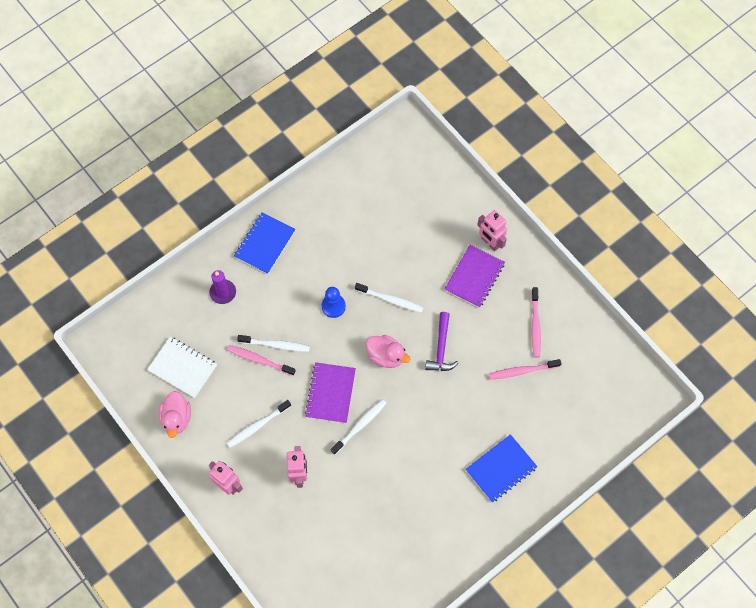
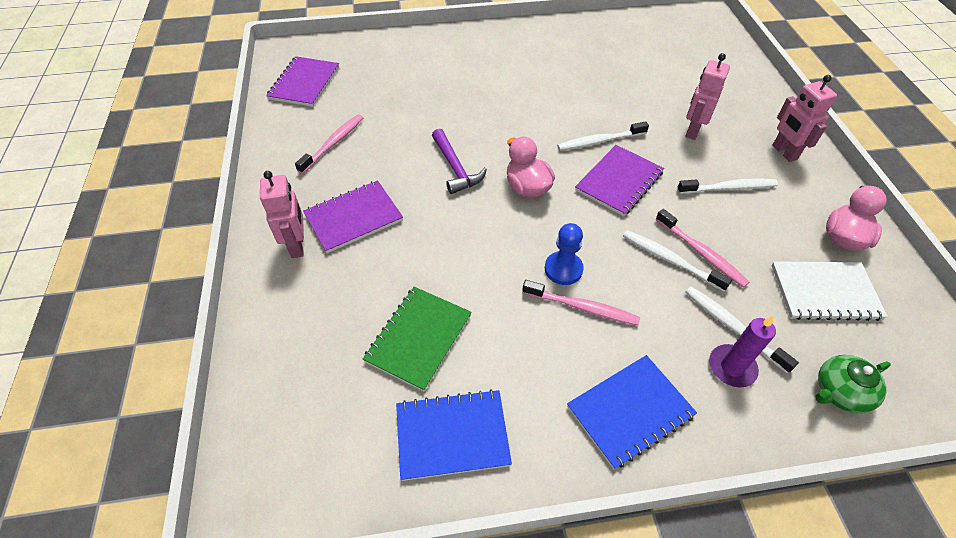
camera: 150 degrees left, 15 degrees down
(167, 306) = (840, 392): none -> green teapot
(182, 368) = (824, 292): white notebook -> white notebook turned 60 degrees counterclockwise
(385, 226) = (419, 338): none -> green notebook
(390, 300) = (480, 242): white toothbrush -> white toothbrush (733, 327)
(441, 348) = (455, 168): purple hammer -> purple hammer turned 120 degrees clockwise
(501, 469) = (474, 61): blue notebook -> blue notebook (452, 435)
(522, 371) = (386, 114): pink toothbrush -> pink toothbrush (582, 307)
(606, 370) = (304, 83): none -> purple notebook

